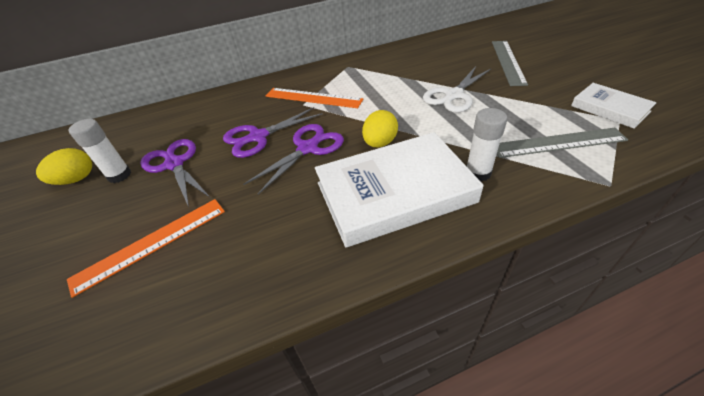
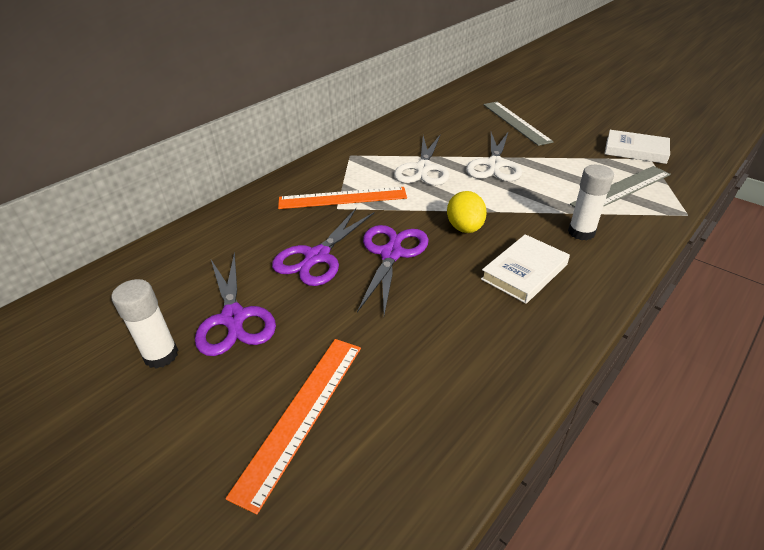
camera: 30 degrees left, 5 degrees down
(76, 179) = (91, 382): yellow egg -> none
(174, 164) = (233, 318): purple scissors -> purple scissors turned 135 degrees counterclockwise
(392, 87) = (423, 168): none -> white scissors
(394, 192) = (524, 272): white book -> white book, size x0.52

